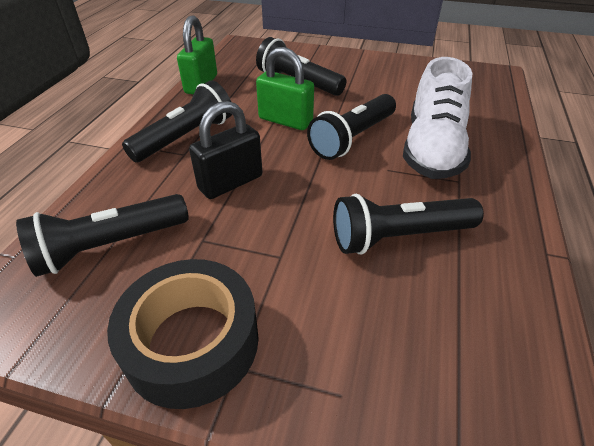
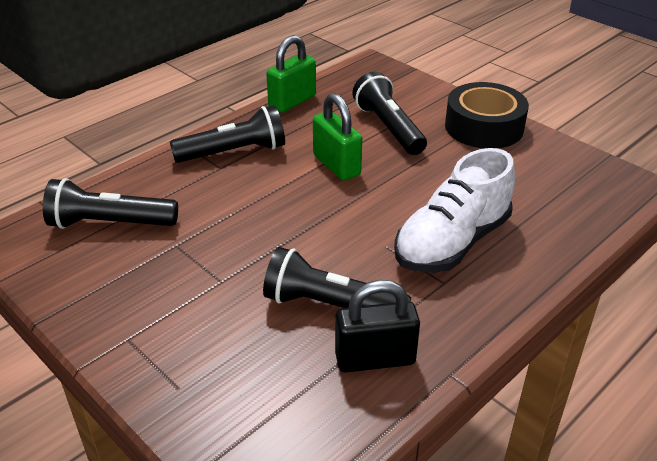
camera: 30 degrees right, 5 degrees down
(192, 342) = (112, 311): black tape -> black tape (484, 127)
(230, 182) = (236, 207): black padlock -> black padlock (375, 359)
(353, 138) = (383, 204): black flashlight -> none

